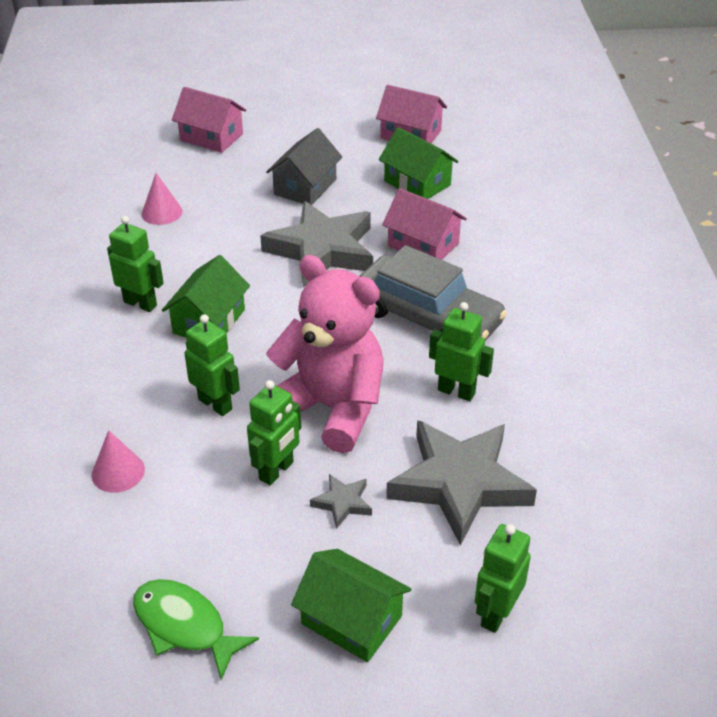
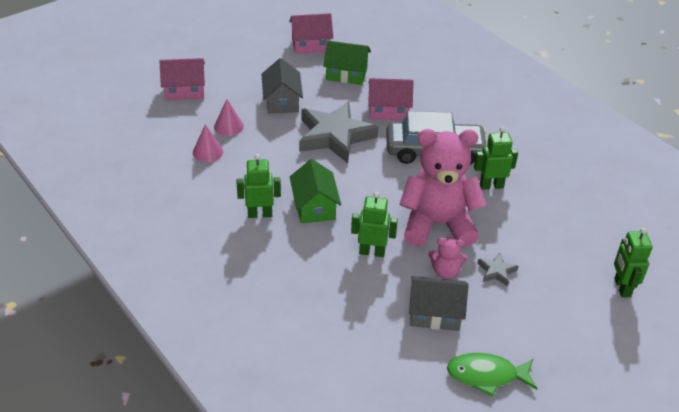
camera: 35 degrees left, 0 degrees up
(118, 472) = (359, 316): pink cone -> pink cone (228, 126)
(208, 515) = (435, 313): none -> grey house
(277, 471) = (445, 272): green robot -> pink teddy bear
(351, 620) = (562, 327): green house -> none
(459, 484) = (542, 233): grey star -> none

